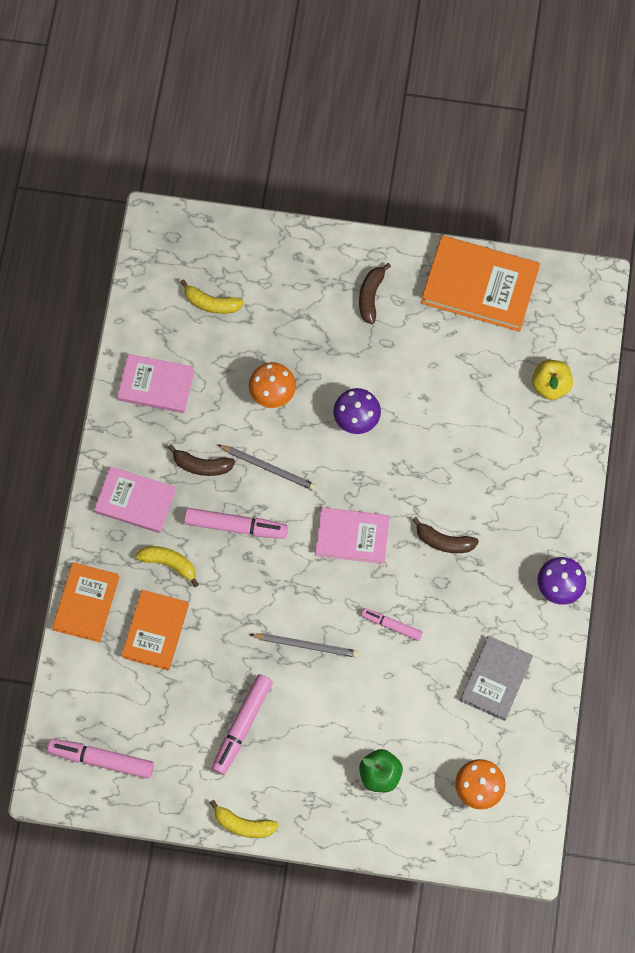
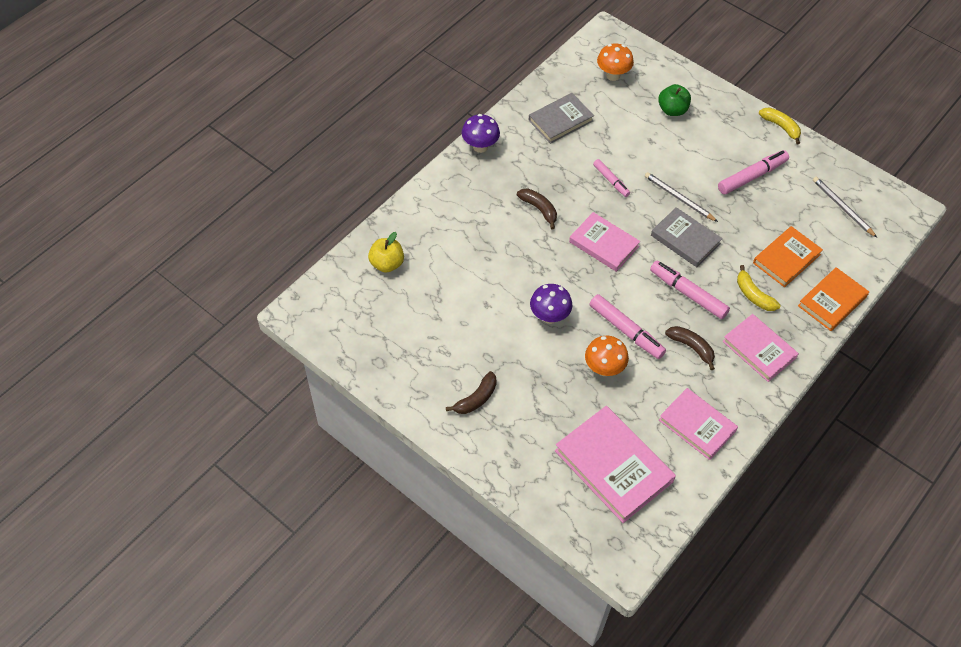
camera: 150 degrees left, 15 degrees down
(101, 759) = (864, 204): pink marker -> pink marker (626, 330)
(211, 303) = (613, 466): yellow banana -> pink book
(268, 468) = (639, 319): grey pencil -> grey pencil (842, 208)
(272, 593) = (685, 239): none -> grey book
(480, 286) = (384, 359): orange book -> none

